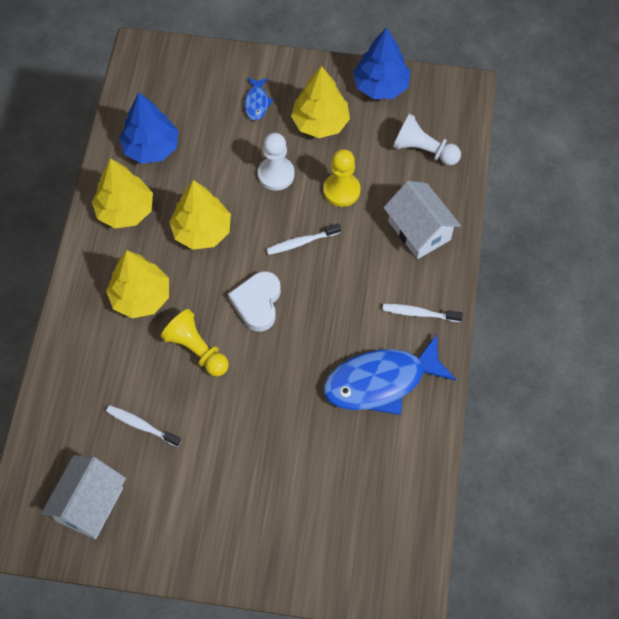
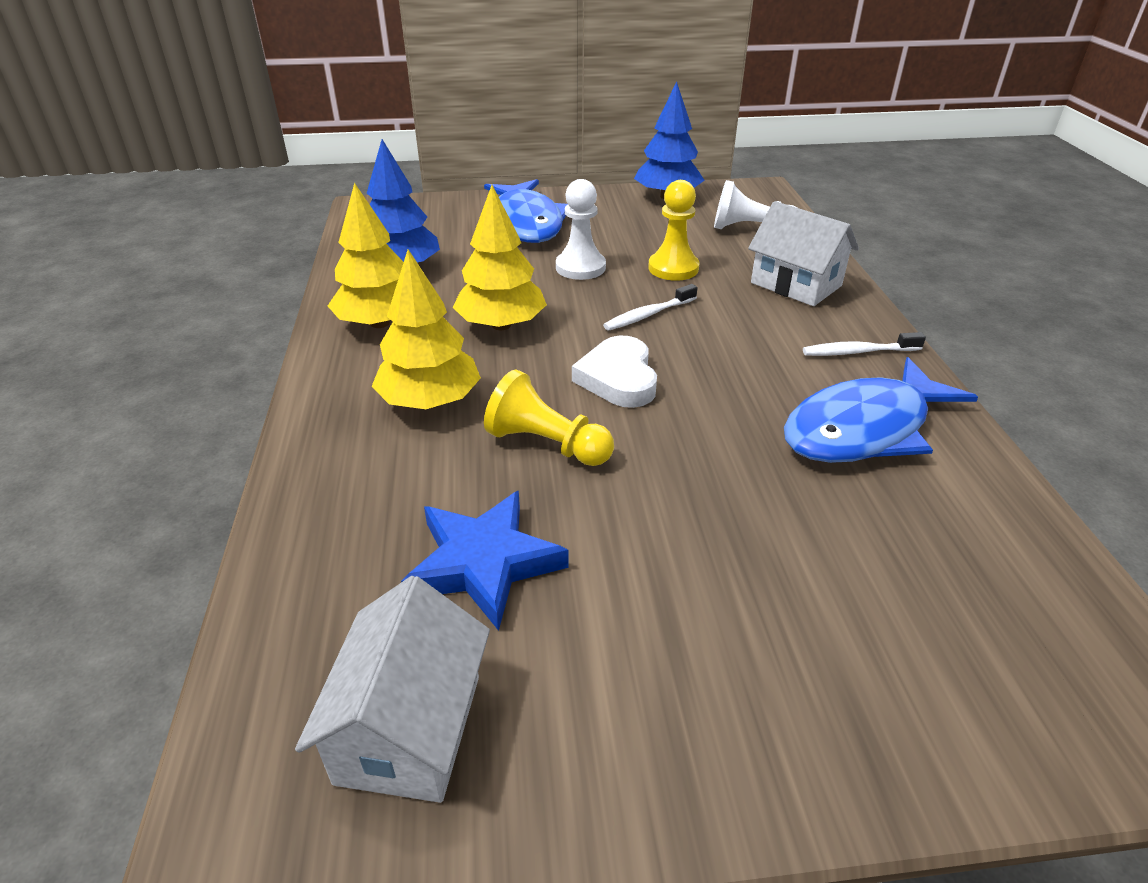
camera: 15 degrees left, 25 degrees down
(141, 425) = (484, 563): white toothbrush -> blue star
(257, 103) = (527, 222): blue fish -> blue fish, size x2.21
(320, 123) = (613, 226): yellow tree -> none

